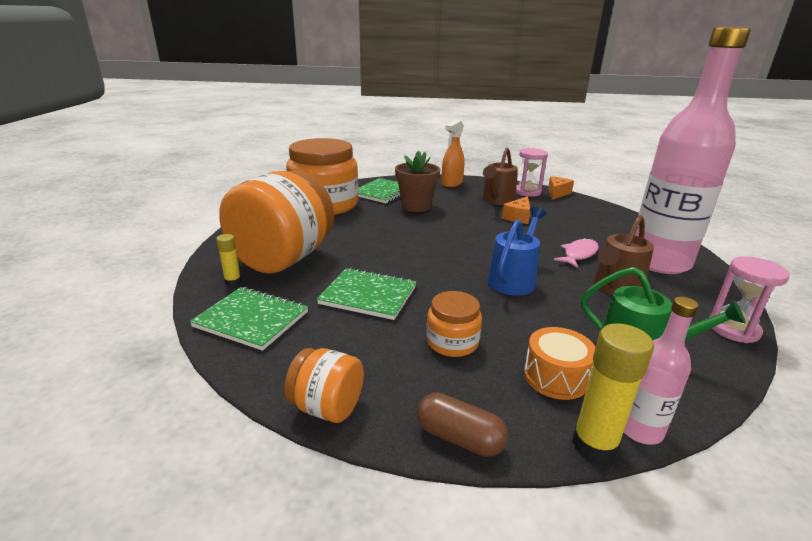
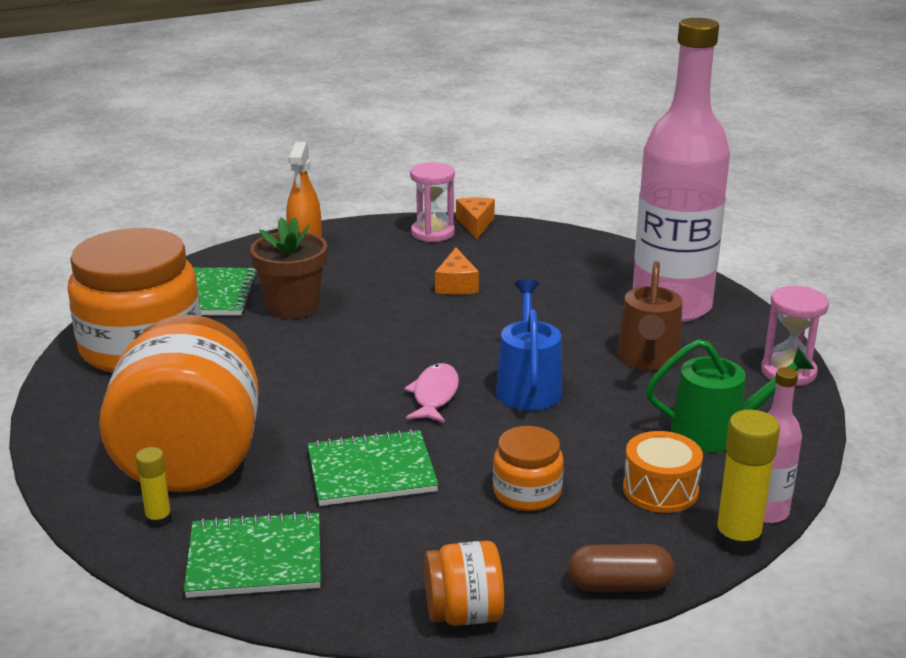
camera: 30 degrees left, 0 degrees up
(497, 200) = (402, 262): brown watering can -> none
(578, 254) = (576, 323): pink fish -> pink fish (434, 395)

